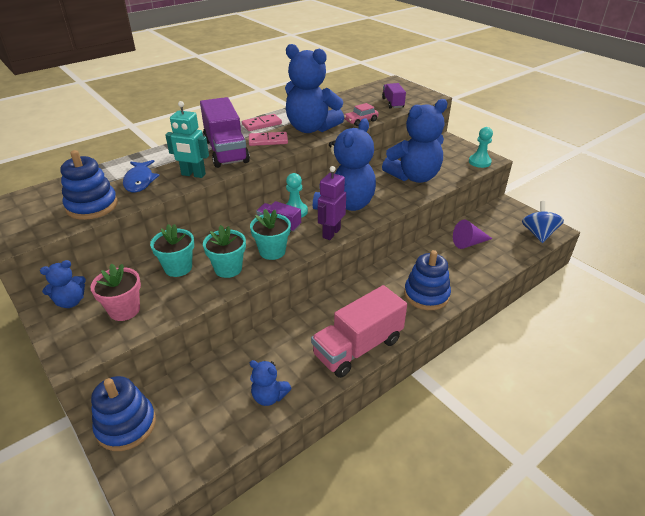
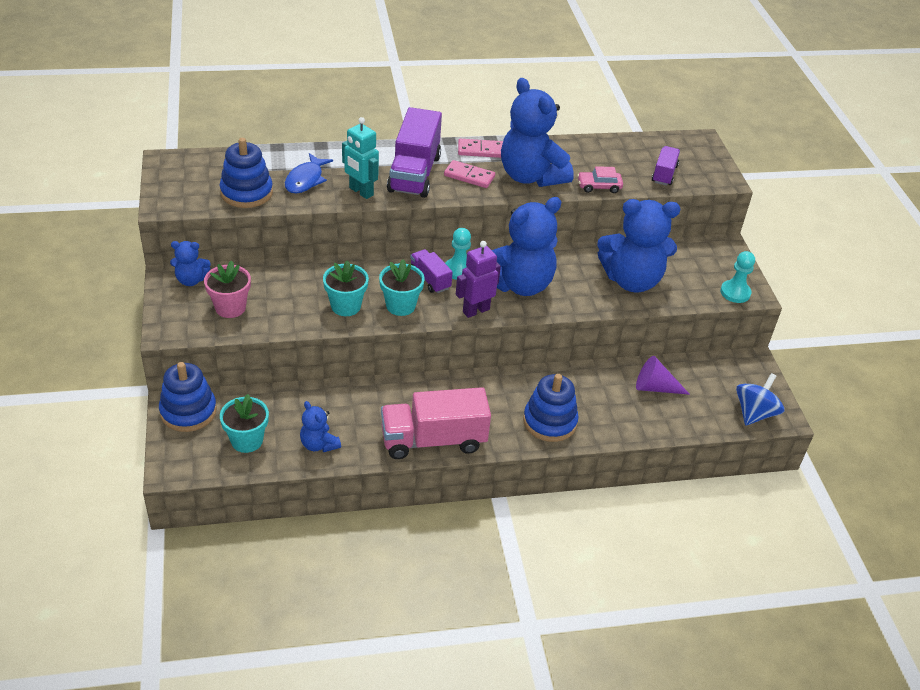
camera: 25 degrees right, 5 degrees up
(178, 268) = (301, 285): turquoise flower pot -> turquoise flower pot (247, 440)

